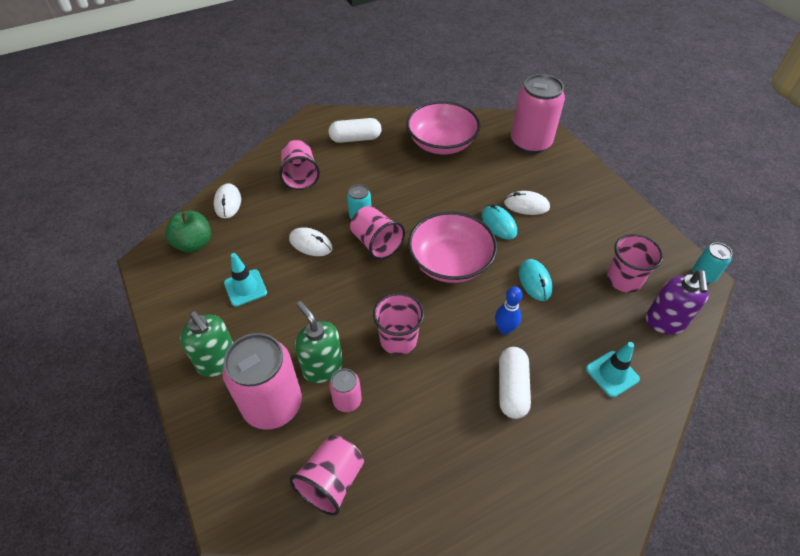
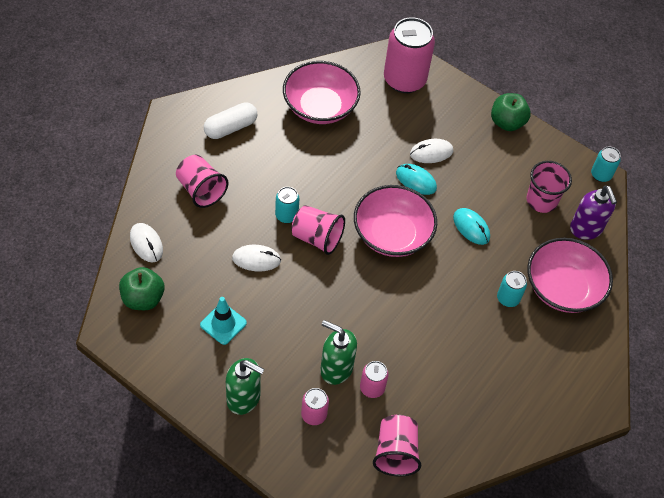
camera: 30 degrees left, 5 degrees up
(272, 404) = (314, 415): pink can -> pink can, size x0.48
(398, 339) = (385, 321): pink cup -> none
(504, 329) = (466, 280): blue bowling pin -> none
(512, 388) = (494, 328): white capsule -> none
(542, 363) = (508, 298): none -> turquoise can
(612, 374) = (563, 288): turquoise traffic cone -> pink bowl
(616, 201) = (507, 122): none -> green apple

